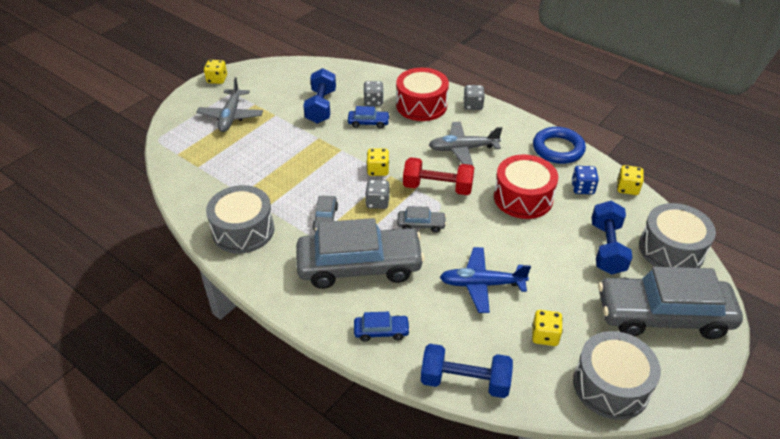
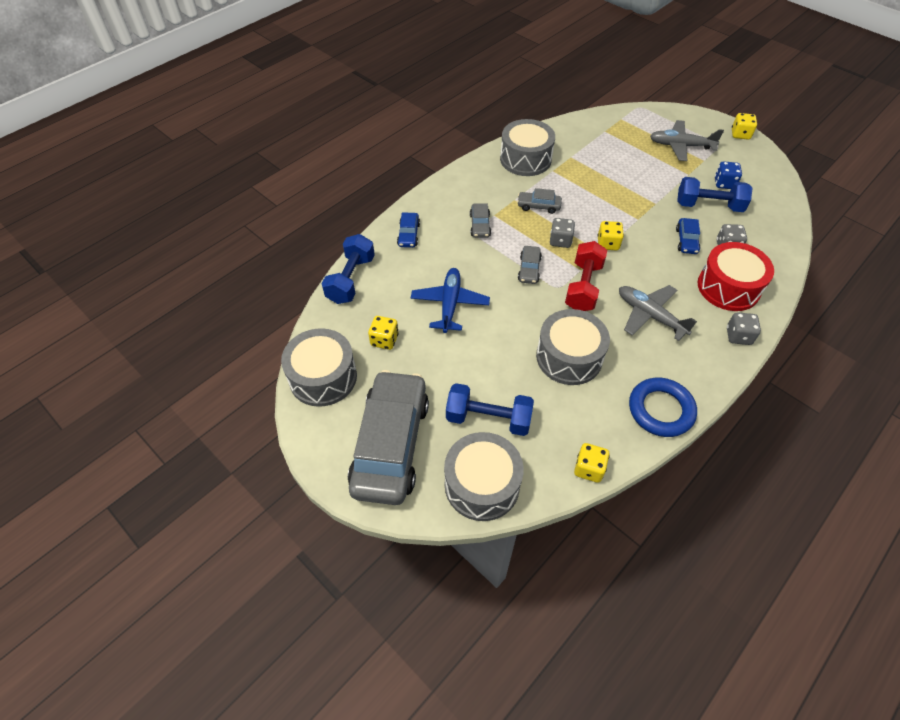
camera: 95 degrees right, 10 degrees up
(359, 266) = (480, 225): grey car -> grey car, size x0.41
(462, 149) = (650, 315): grey plane -> grey plane turned 45 degrees counterclockwise
(523, 198) = (569, 357): red drum -> grey drum
(582, 188) = (587, 419): blue dice -> blue dice (724, 183)

